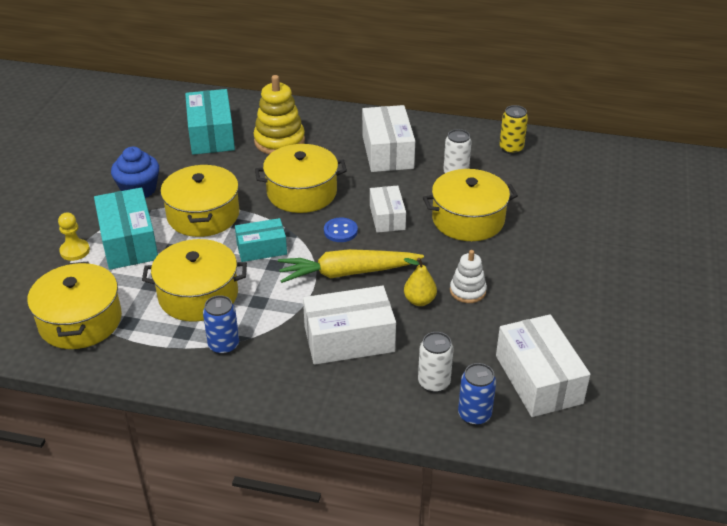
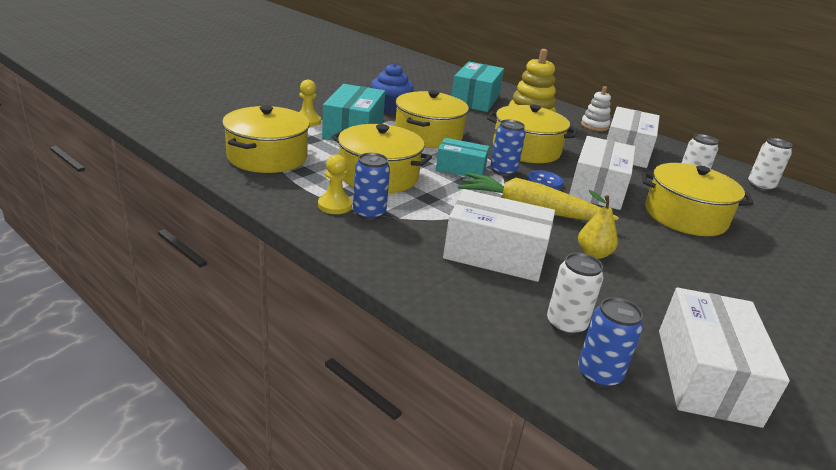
camera: 25 degrees right, 10 degrees down
(189, 351) = (335, 205): none -> yellow pawn
(299, 234) = (503, 171): none -> blue can
(387, 217) = (598, 188): white box -> white box, size x1.61
(467, 291) = (654, 266): white stacking toy -> white stacking toy (594, 126)
(511, 148) = (760, 186): yellow can -> white can

